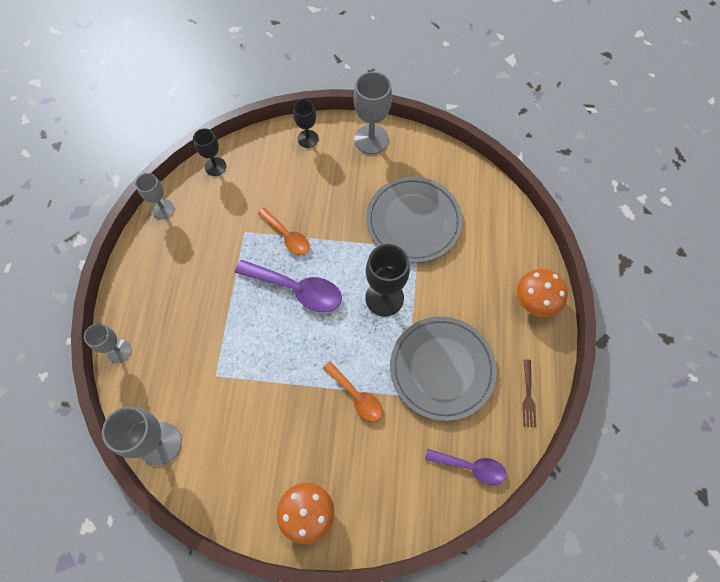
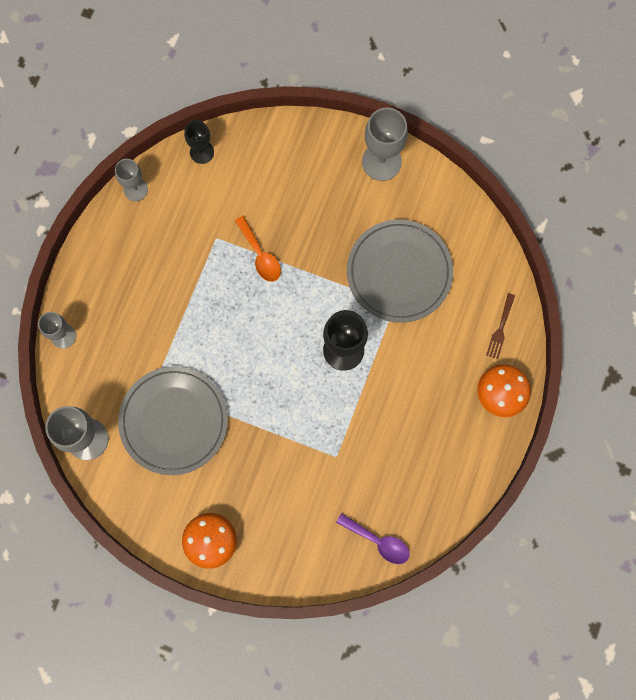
camera: 15 degrees right, 10 degrees up
(296, 289) = (255, 317): purple spoon -> none
(308, 139) = (311, 143): black goblet -> none
(356, 396) = (287, 444): orange spoon -> none
(442, 368) = (380, 439): grey plate -> grey plate (174, 421)
(528, 396) = (457, 489): brown fork -> brown fork (500, 329)

